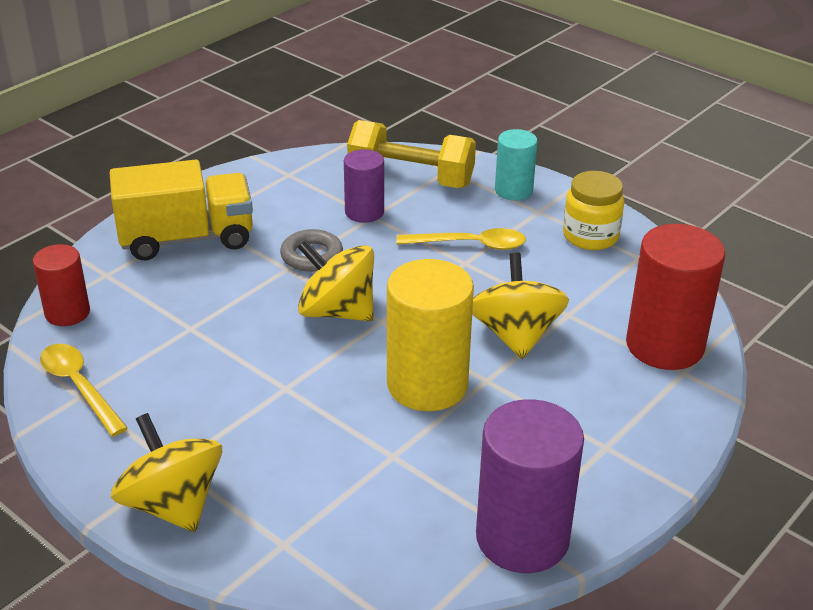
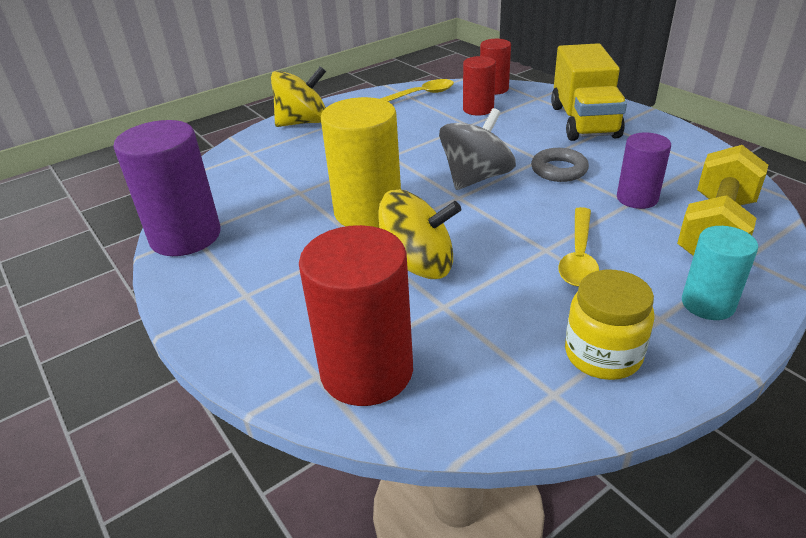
camera: 105 degrees right, 0 degrees up
(139, 323) = (478, 109): none -> red cylinder
(337, 311) = (476, 178): yellow spinning top -> grey spinning top

